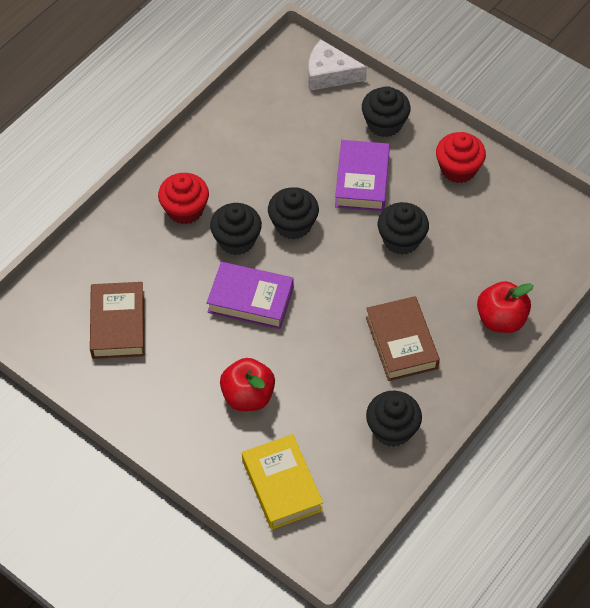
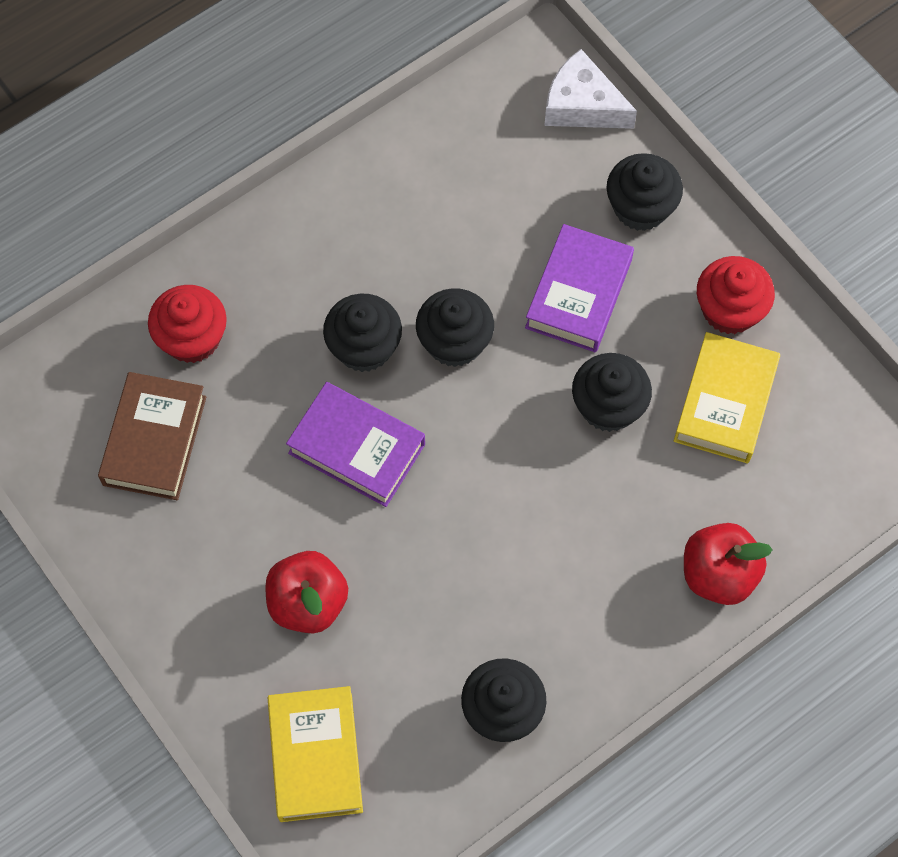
camera: 15 degrees right, 10 degrees up
(185, 210) = (303, 279): red cupcake -> red cupcake (192, 338)
(401, 343) = (558, 574): brown book -> none
(472, 221) = (725, 402): none -> yellow book

